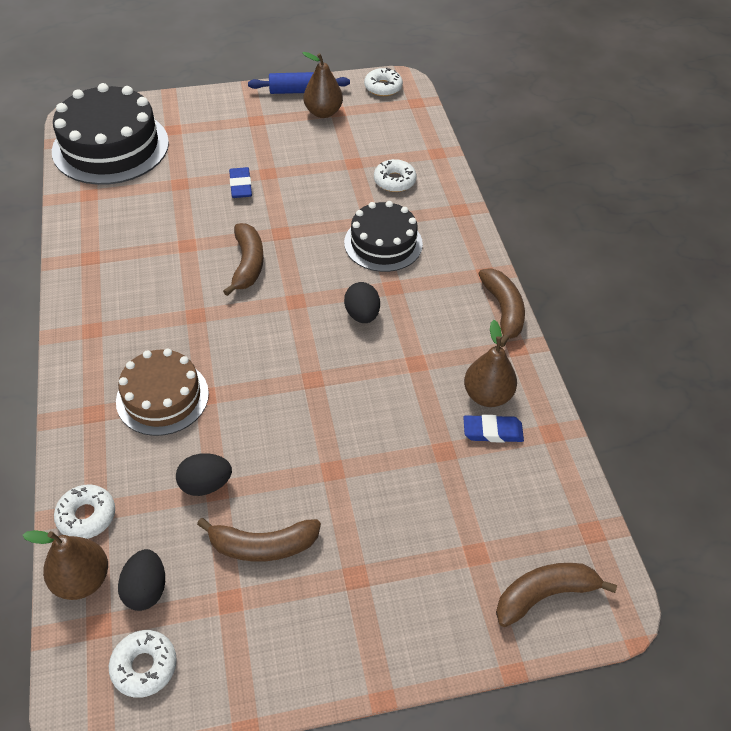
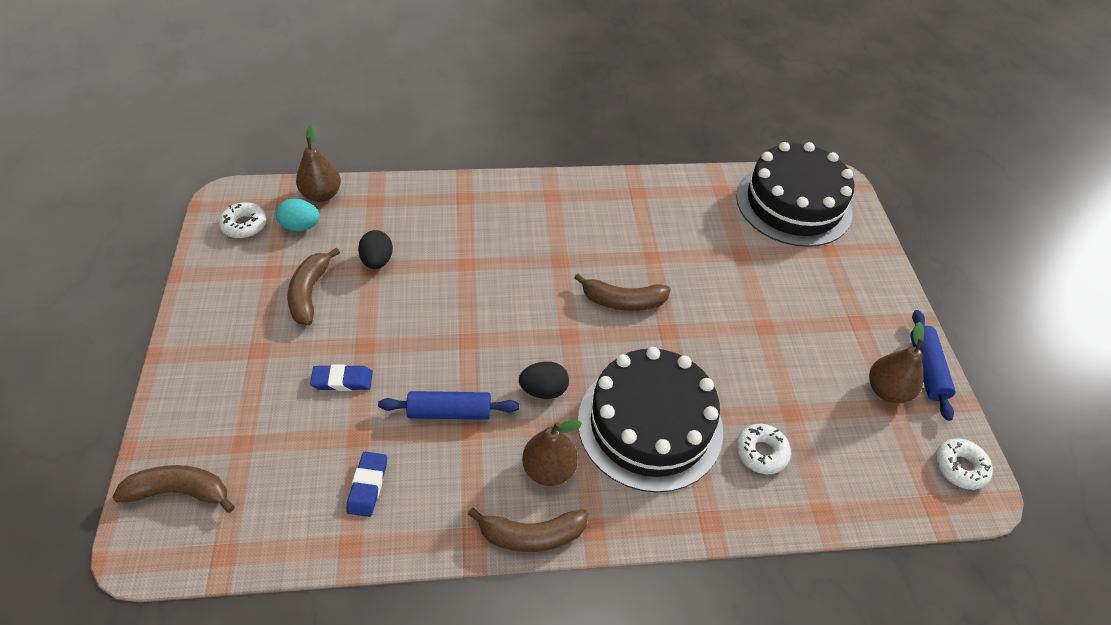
camera: 95 degrees right, 0 degrees up
(86, 516) = (372, 196): white donut -> none
(146, 589) = (301, 226): black egg -> turquoise egg
(162, 397) = (471, 237): brown cake -> none
(240, 186) = (741, 302): blue eraser -> blue eraser (342, 380)
(383, 243) = (650, 424): black cake -> black cake, size x1.60
(400, 381) = (450, 412): none -> blue rolling pin
(487, 395) = (414, 490): brown pear -> brown pear (549, 469)
(544, 594) = (180, 491): brown banana -> brown banana turned 75 degrees counterclockwise

